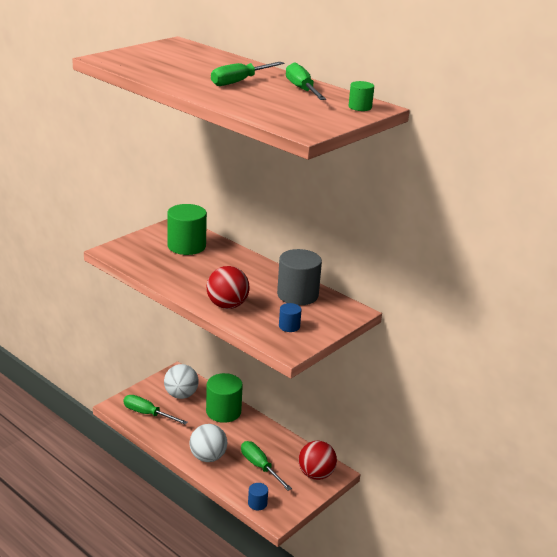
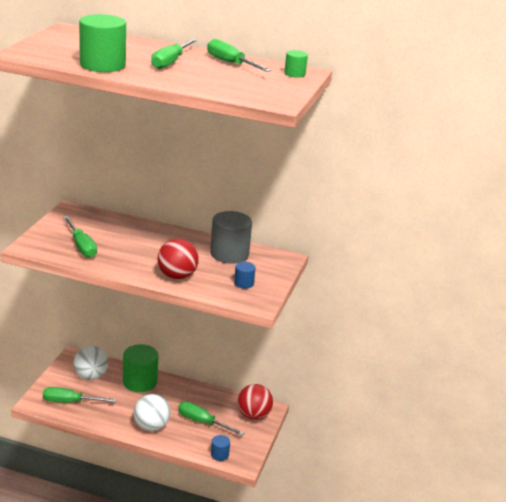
camera: 25 degrees left, 0 degrees up
(159, 259) = (81, 246): none -> green screwdriver
(186, 246) = (97, 228): green cylinder -> green cylinder (102, 65)

